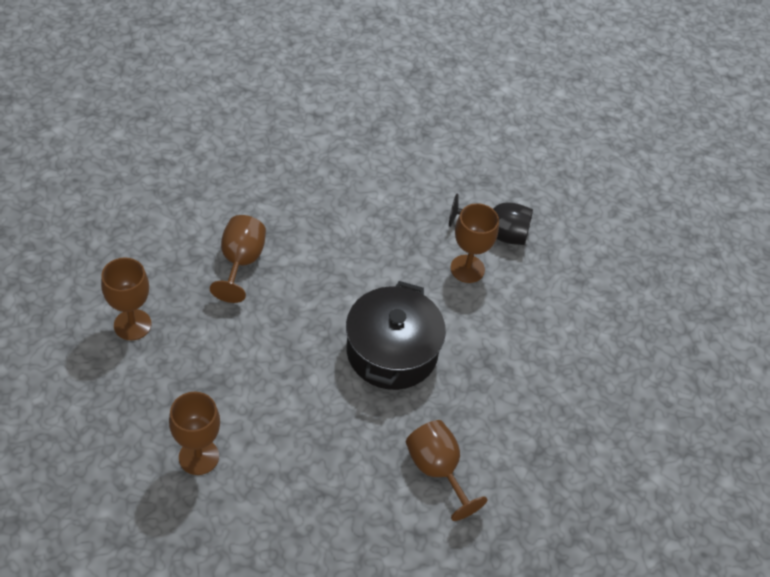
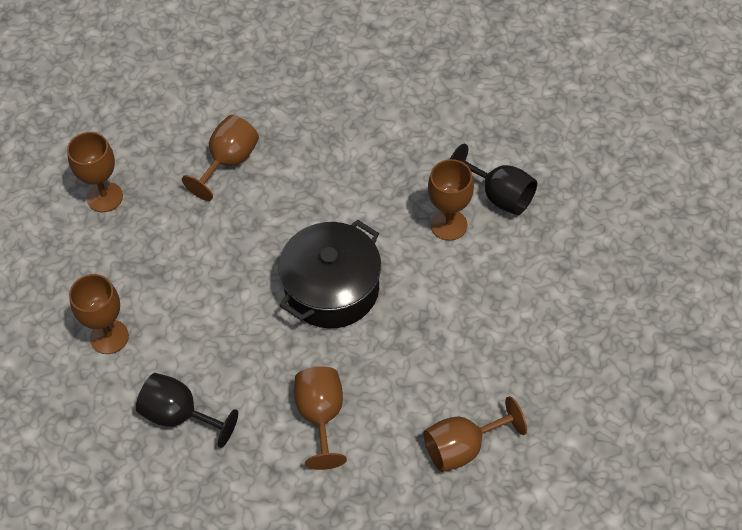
camera: 30 degrees right, 5 degrees up
(304, 511) = (179, 415): none -> black goblet
(574, 459) = (463, 447): none -> brown goblet

